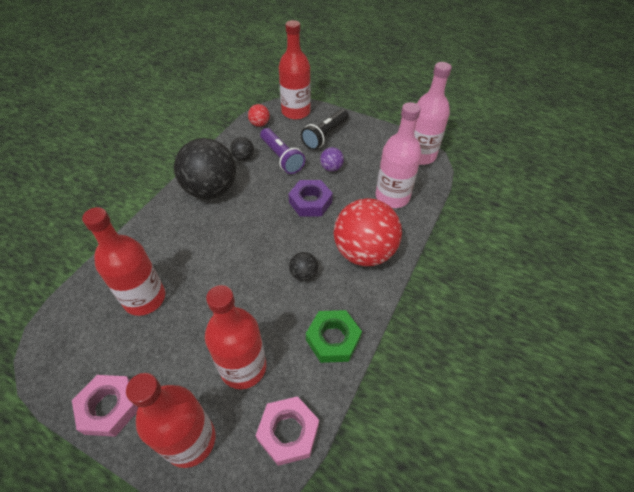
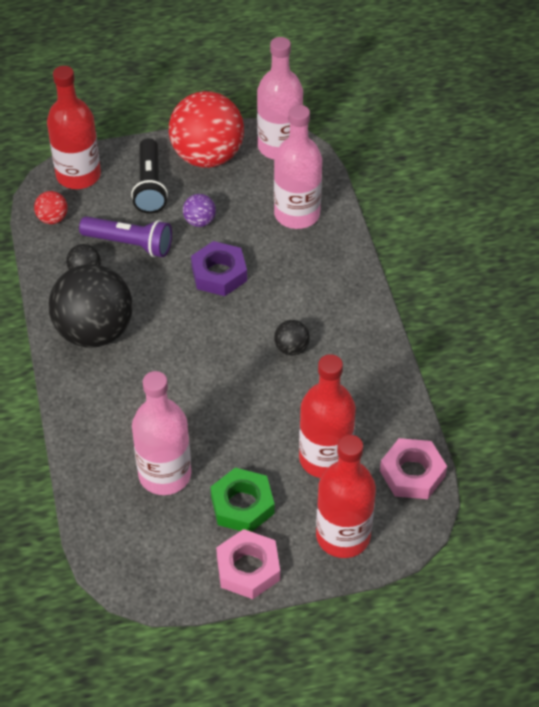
camera: 40 degrees left, 0 degrees up
(144, 298) = (165, 474): red bottle -> pink bottle
(333, 339) = (376, 383): green nut -> green nut (242, 505)
(364, 252) = (326, 289): red ball -> red ball (207, 156)

